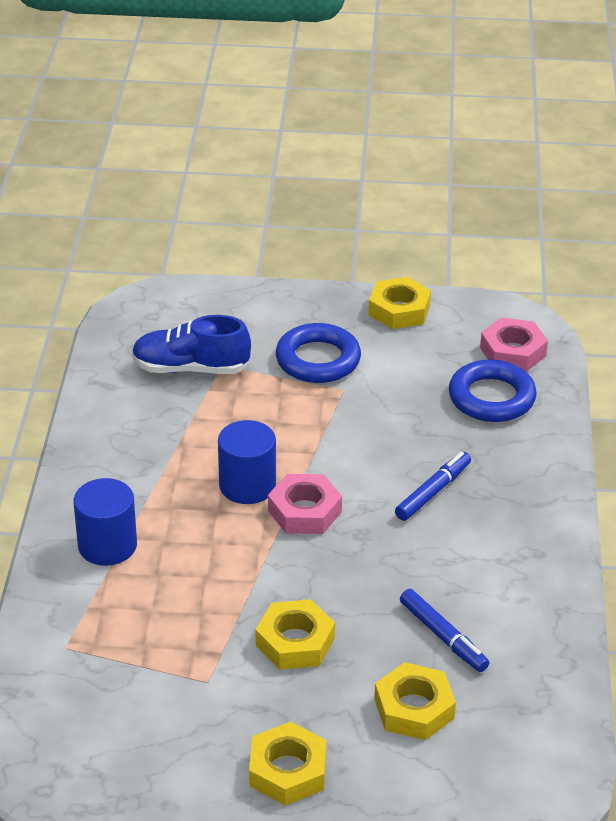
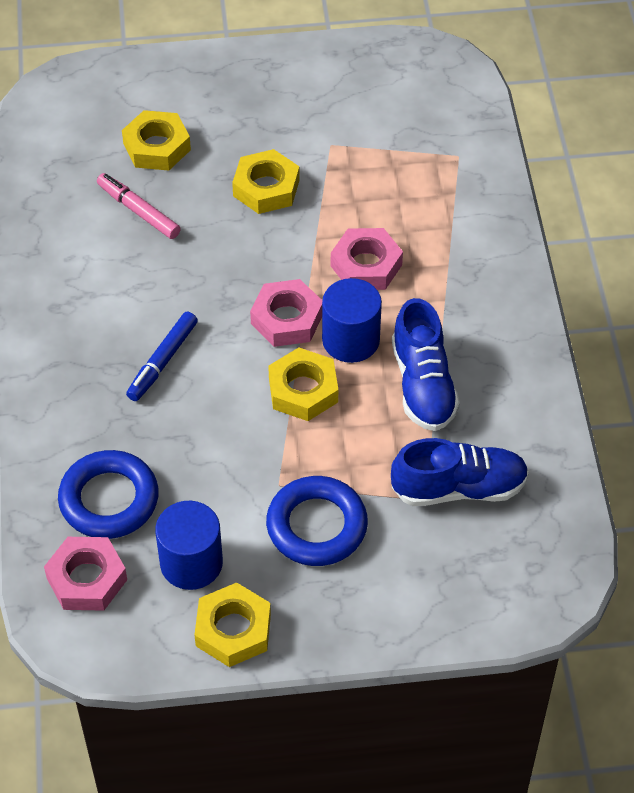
camera: 170 degrees right, 15 degrees up
(107, 545) = (462, 254): blue cylinder -> blue cylinder (191, 563)
(192, 442) = (423, 384): none -> blue shoe
(210, 548) = (366, 265): none -> pink nut
(288, 770) = (248, 87): yellow nut -> yellow nut (303, 390)
(443, 636) = (138, 211): blue marker -> pink marker

